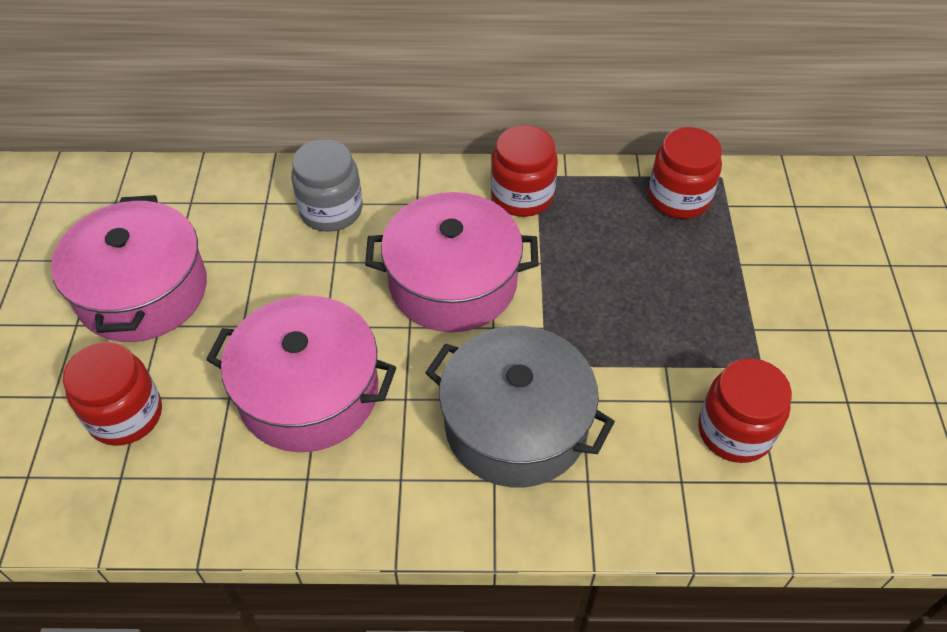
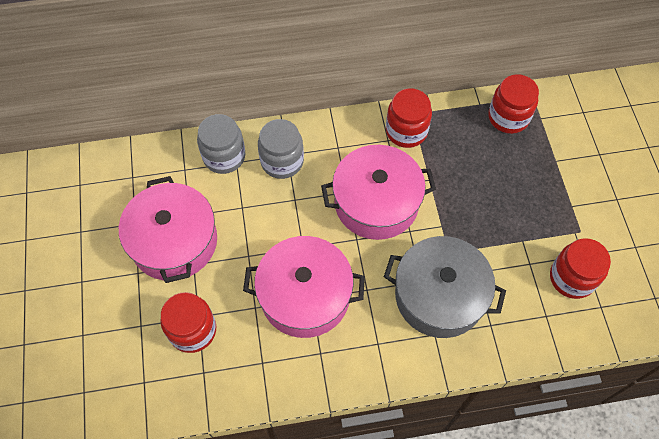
camera: 10 degrees left, 10 degrees up
(251, 193) = (224, 156): none -> grey jar

